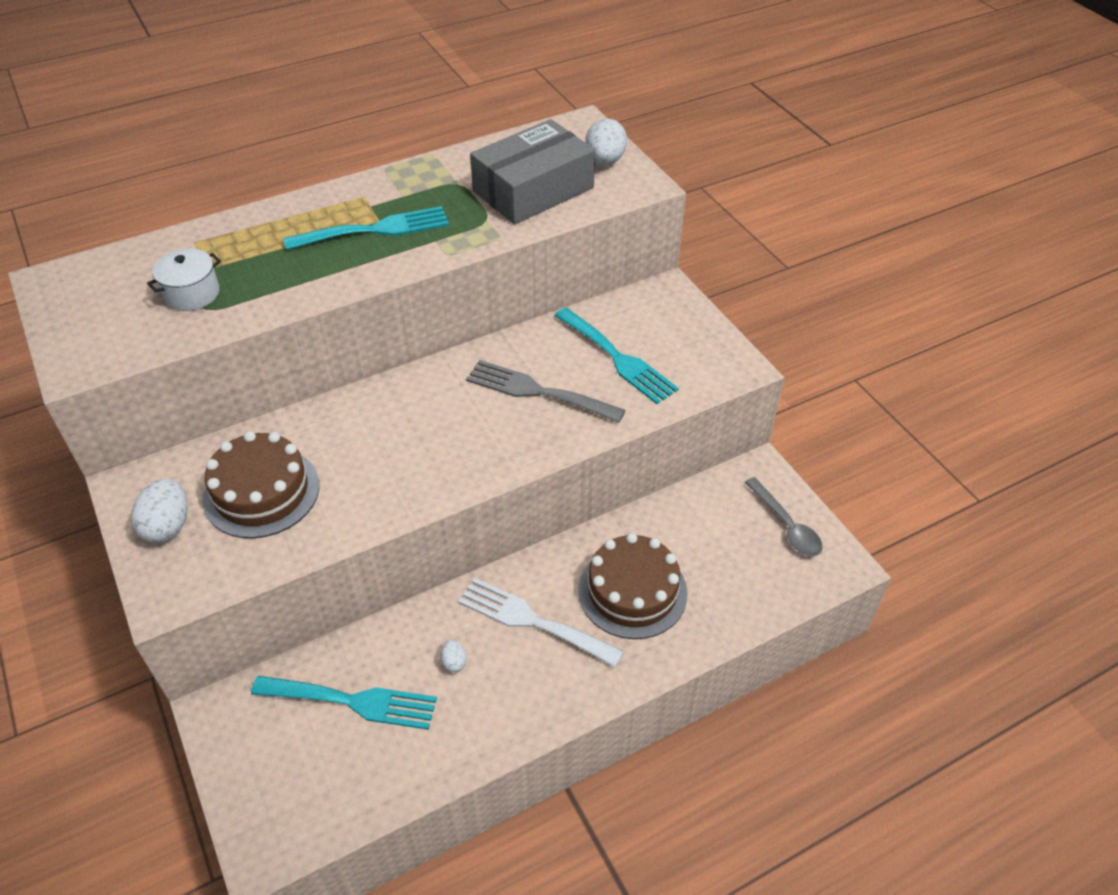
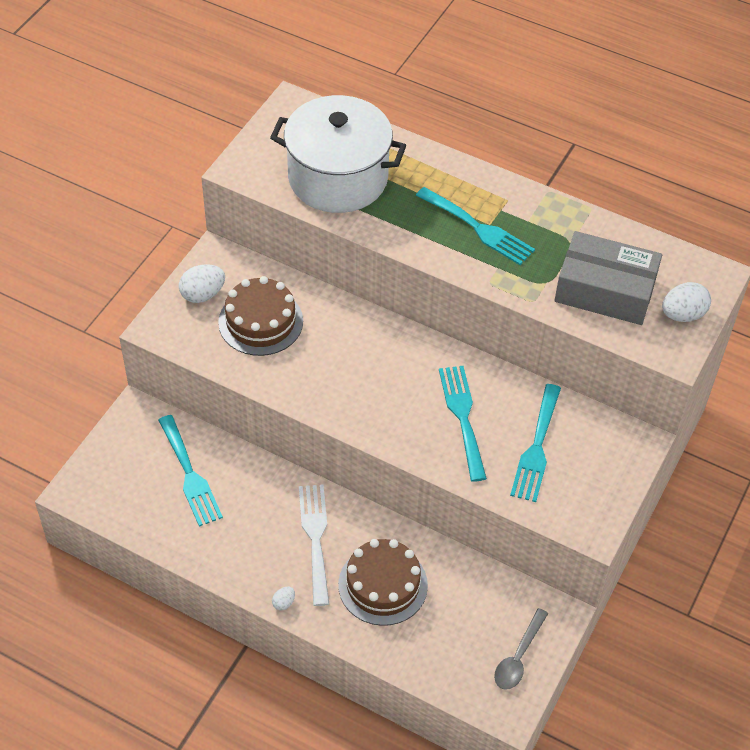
camera: 55 degrees right, 5 degrees up
(192, 294) = (338, 178): white pot -> white pot, size x2.39
(454, 662) = (253, 512): white egg -> white egg (283, 603)
(537, 391) = (462, 417): grey fork -> turquoise fork

